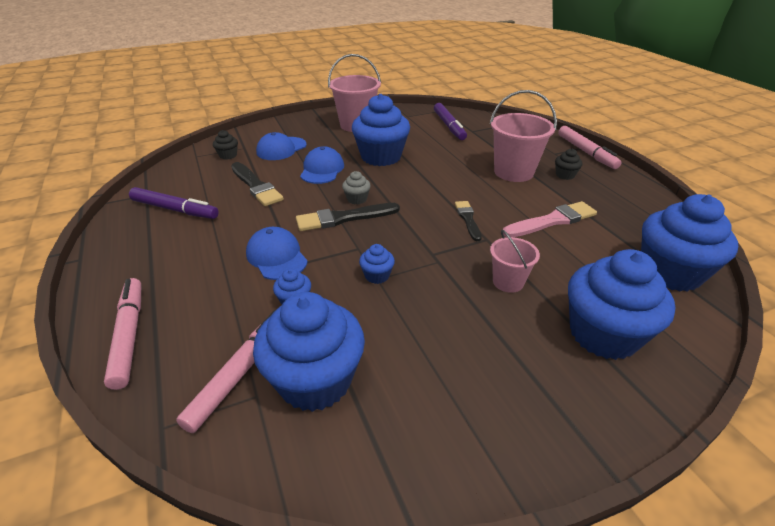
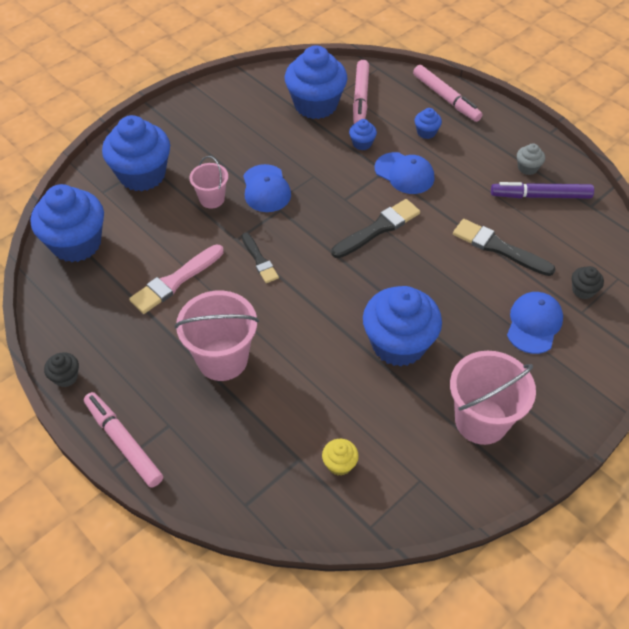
camera: 160 degrees right, 15 degrees up
(322, 169) = (451, 296): blue cap -> blue cap (266, 189)
(357, 199) = (382, 258): grey cupcake -> grey cupcake (527, 168)
(377, 275) = (315, 178): blue cupcake -> blue cupcake (426, 132)
(449, 126) = (339, 464): purple marker -> yellow cupcake
(565, 175) = (157, 371): black cupcake -> black cupcake (66, 377)

